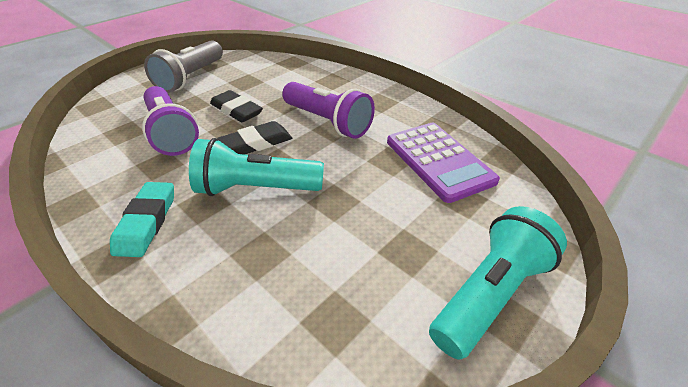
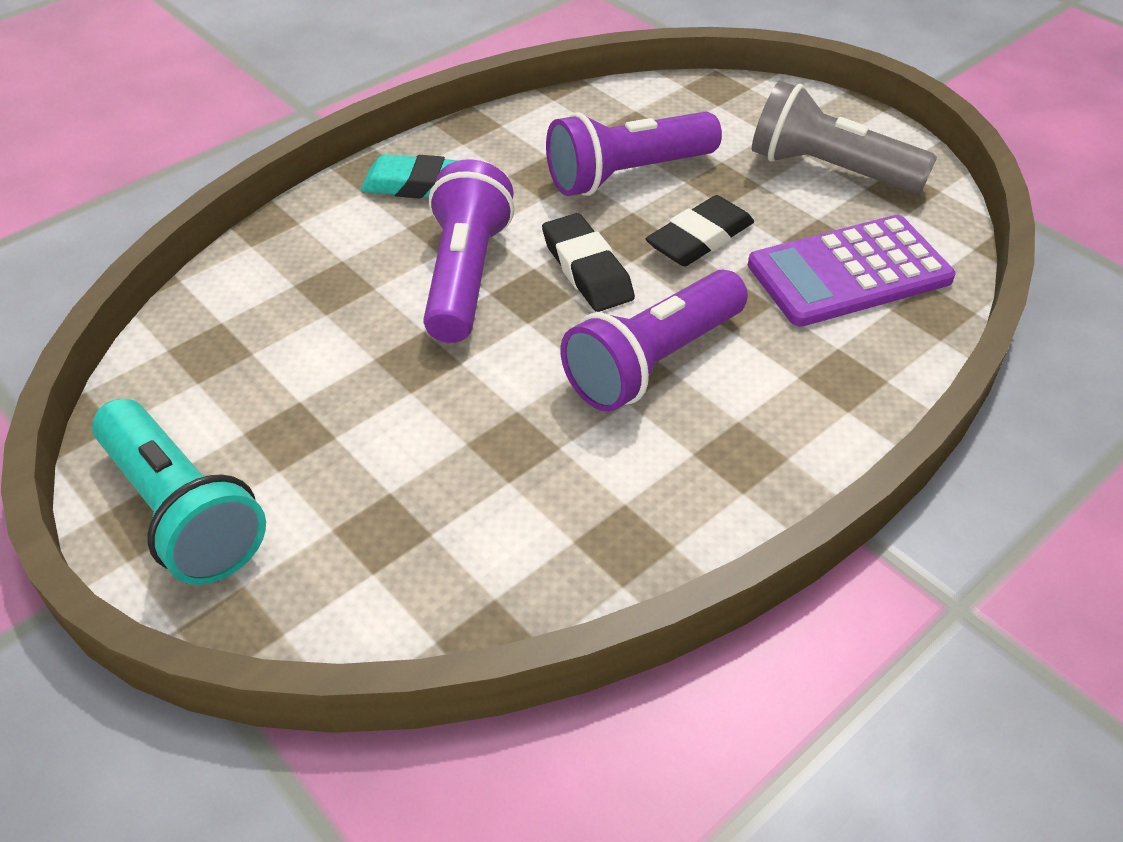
camera: 95 degrees right, 5 degrees up
(257, 188) = (465, 276): turquoise flashlight -> purple flashlight
(439, 161) = (496, 520): purple calculator -> purple calculator (849, 272)

